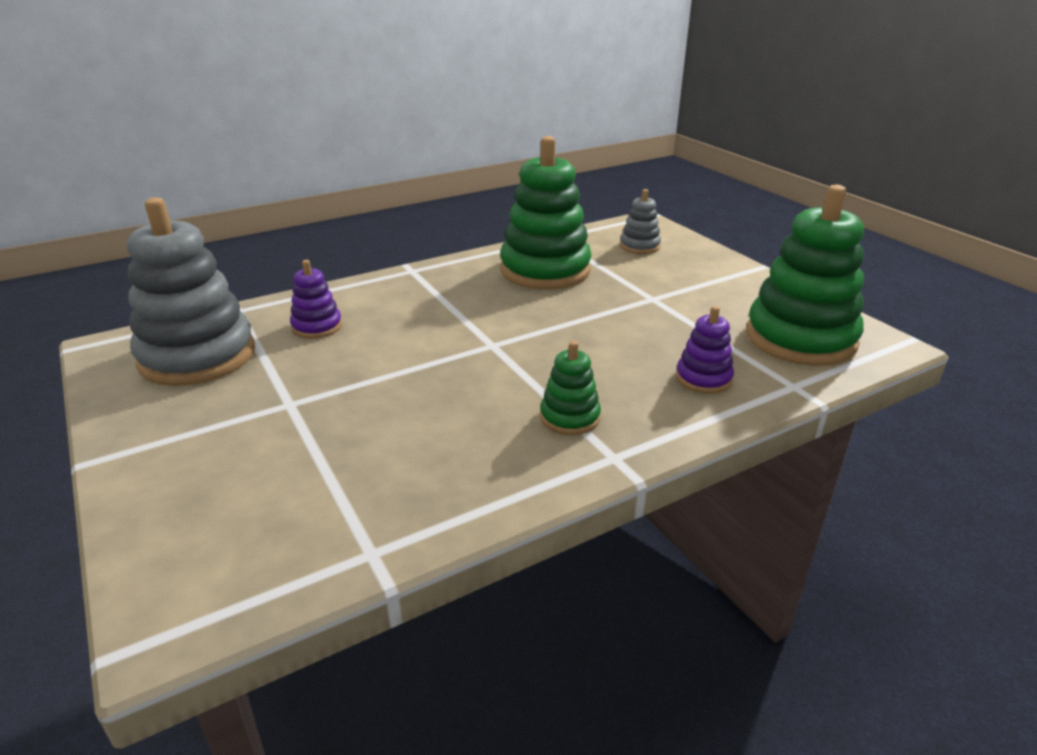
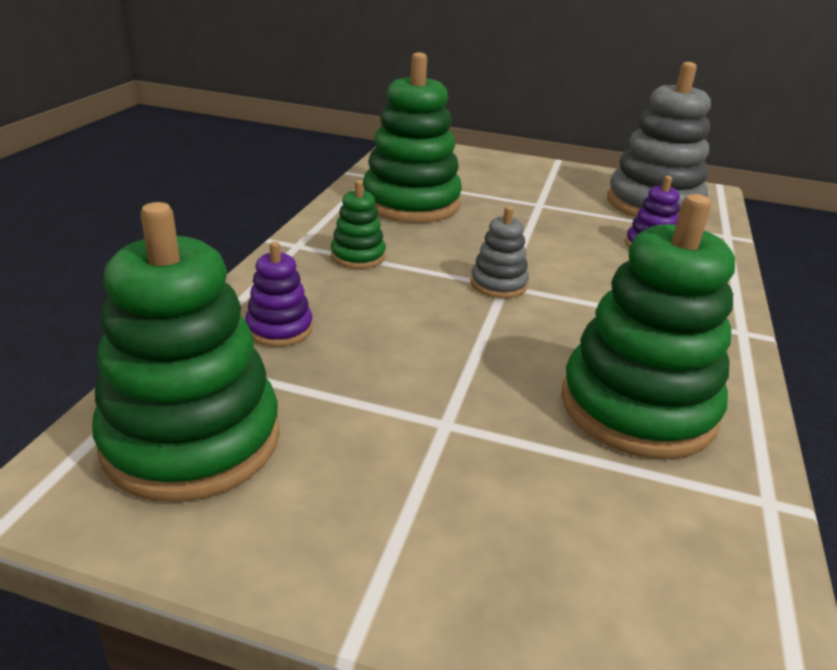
camera: 135 degrees right, 0 degrees up
(411, 467) = (411, 203): none -> green stacking toy
(639, 246) = (629, 567): grey stacking toy -> grey stacking toy (498, 284)

